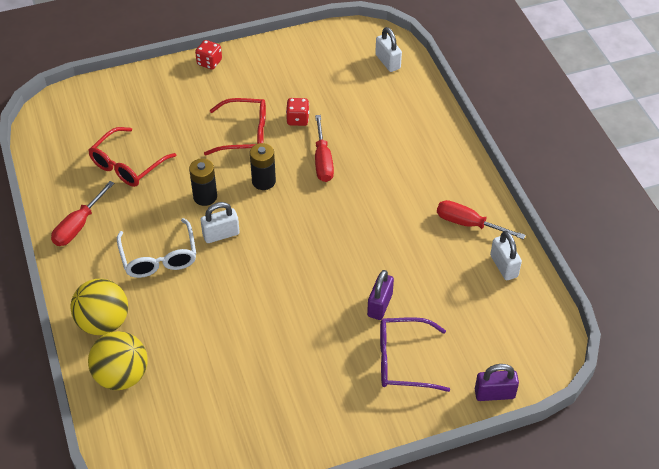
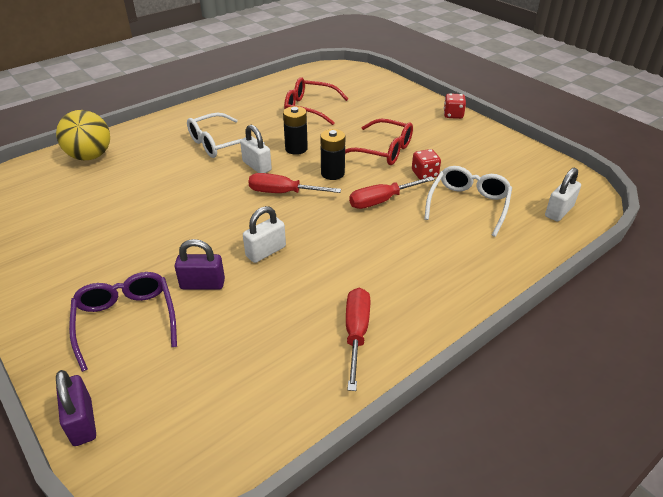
camera: 70 degrees right, 10 degrees down
(78, 226) = (236, 104): red screwdriver -> red screwdriver (282, 193)
(103, 322) = (143, 136): yellow ball -> none
(244, 134) = (383, 150): red glasses -> red glasses turned 45 degrees counterclockwise
(354, 109) = (468, 205): none -> white glasses
(504, 266) = (301, 385): white padlock -> white padlock (266, 251)

